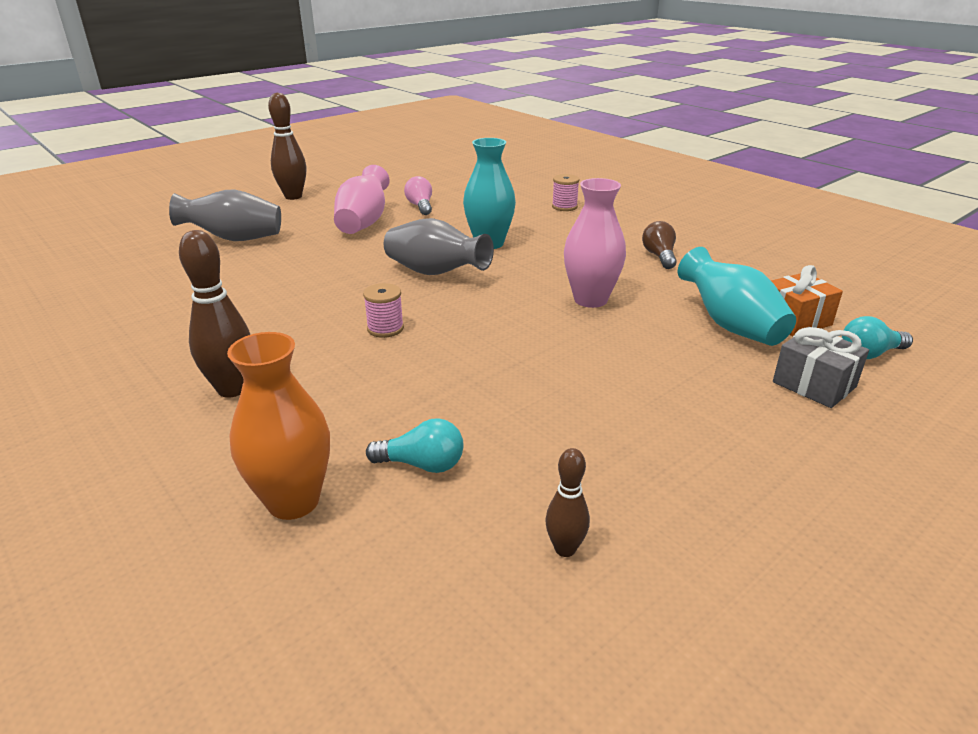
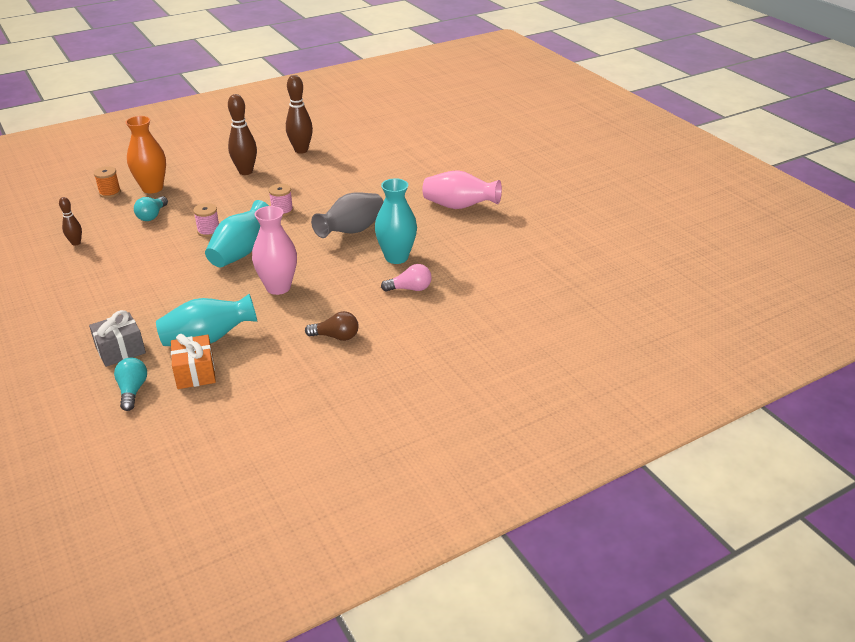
camera: 100 degrees right, 5 degrees up
(235, 239) = (442, 161): grey vase -> none
(293, 196) = (528, 178): brown bowling pin -> brown bowling pin (301, 150)
(313, 575) = (110, 193): none -> orange spool
(420, 206) = (491, 232): pink light bulb -> pink light bulb (410, 289)
(519, 341) = (241, 252): none -> turquoise vase
(564, 207) = (472, 307): pink spool -> pink spool (209, 231)

